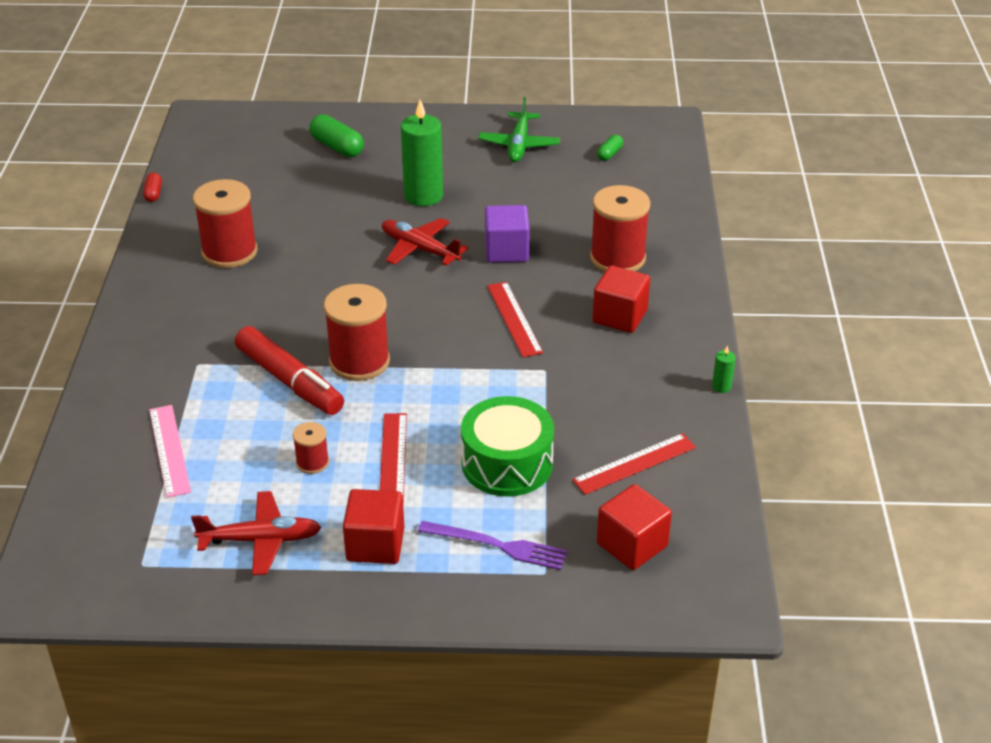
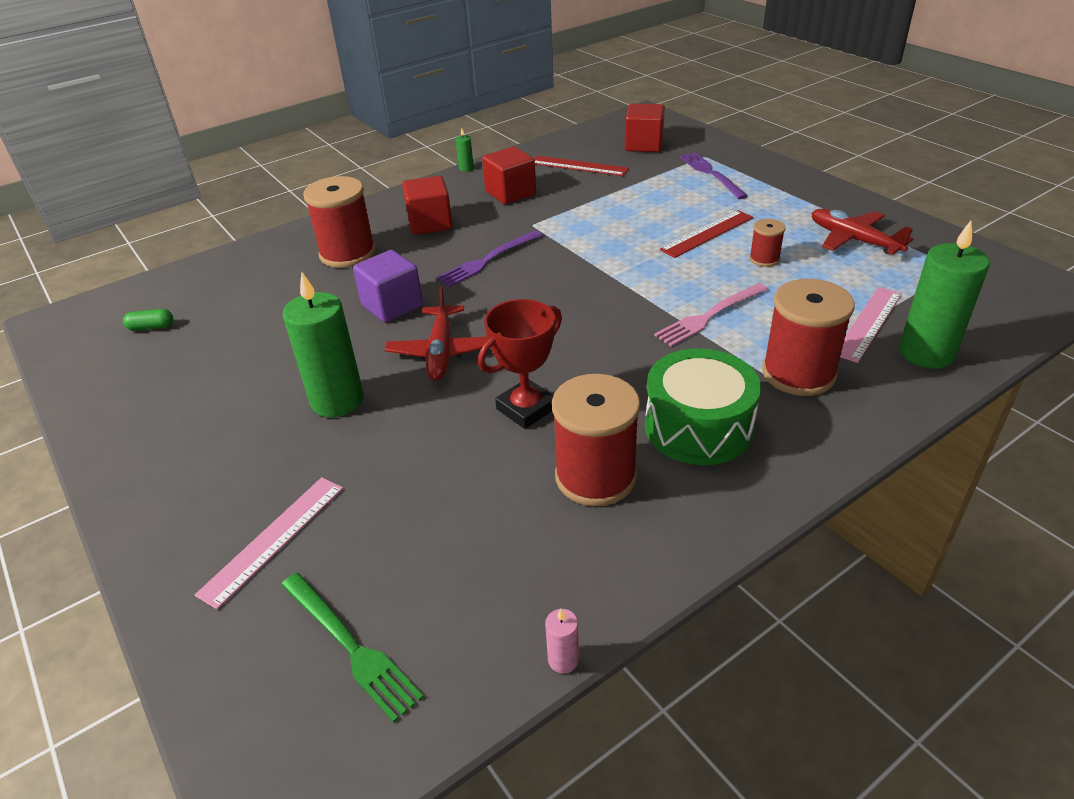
camera: 125 degrees left, 0 degrees up
(107, 449) = (926, 353): none -> green candle
(153, 193) = (563, 659): red capsule -> pink candle
(243, 148) = (350, 646): none -> green fork
(289, 381) = (709, 316): red marker -> pink fork
(316, 255) = (526, 409): none -> red trophy
(337, 147) = (273, 539): green capsule -> pink ruler
(359, 361) = (637, 298): red spool -> red spool (798, 373)
(375, 544) = (780, 205): red cube -> red cube (510, 193)
(507, 463) = (643, 198): green drum -> green drum (698, 427)
(514, 319) = (488, 260): red ruler -> purple fork
(519, 144) = (166, 391): green plane -> none

